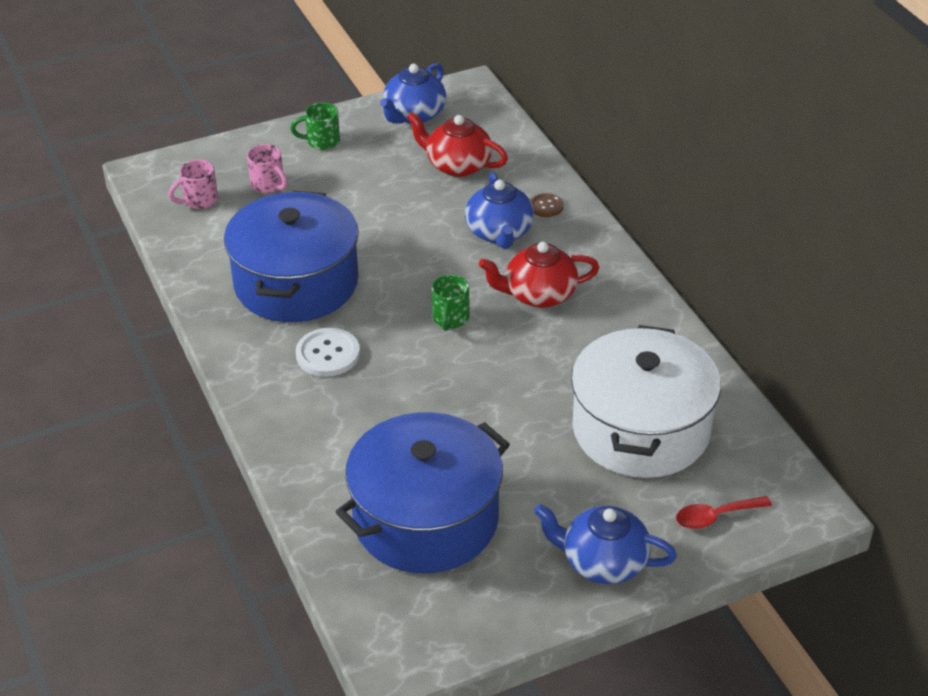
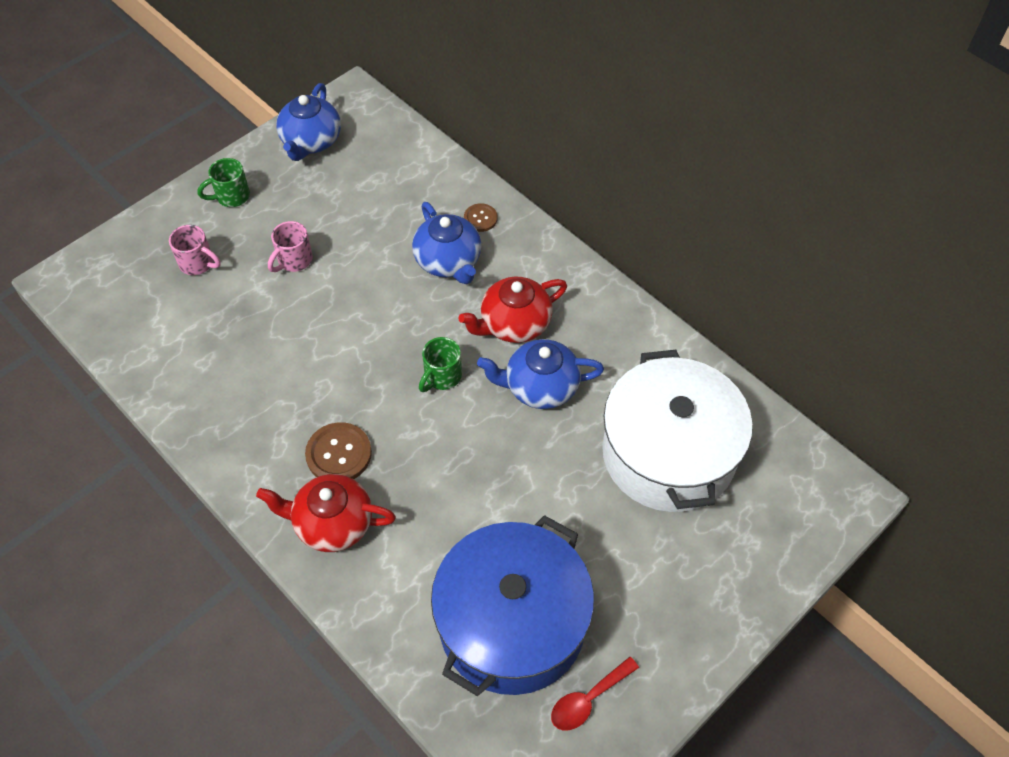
camera: 20 degrees left, 15 degrees up
(199, 200) = (133, 301): pink mug -> pink mug (294, 260)
(296, 283) = (273, 376): blue pot -> none
(328, 354) = (339, 454): white button -> brown button
(450, 319) = (442, 377): green mug -> green mug turned 45 degrees clockwise
(457, 165) = (377, 192): red teapot -> red teapot (332, 523)
(602, 562) = (694, 619): blue teapot -> blue teapot (540, 387)
(715, 516) = (773, 532): red spoon -> red spoon (588, 699)

